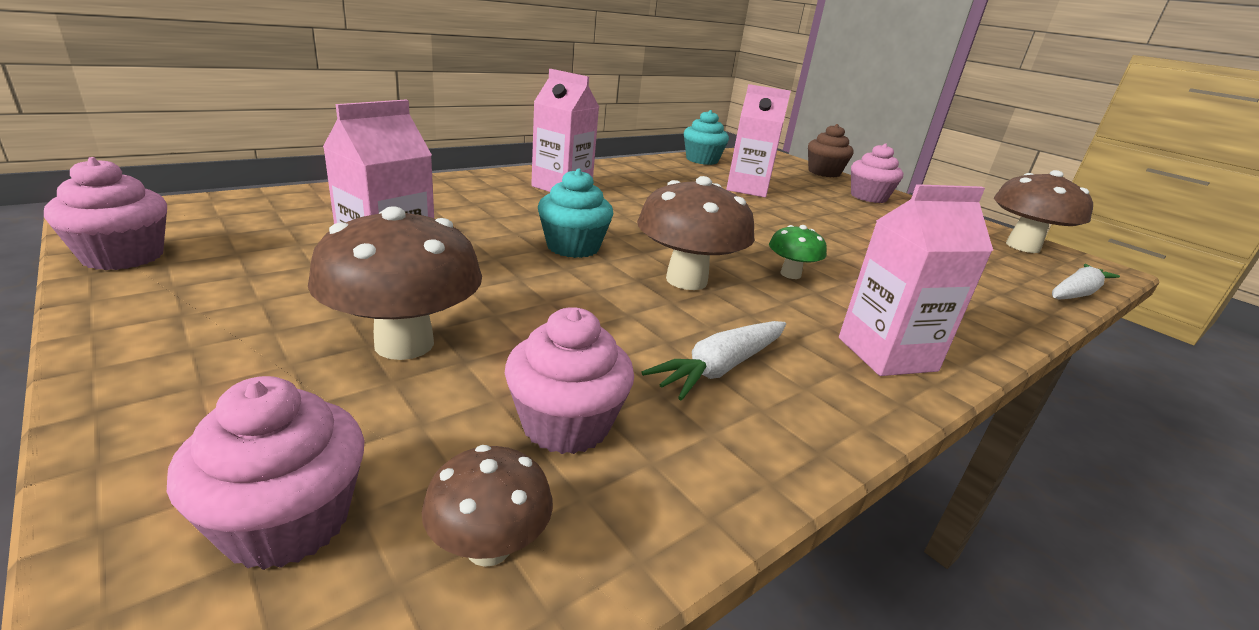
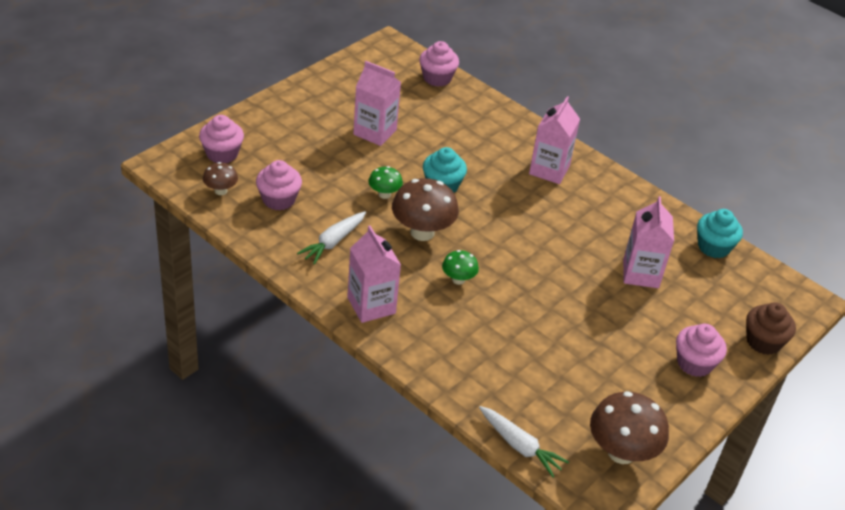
camera: 80 degrees right, 15 degrees up
(123, 256) = (350, 64): pink cupcake -> pink cupcake (437, 78)
(404, 344) = (315, 151): brown mushroom -> none
(581, 293) = (384, 194): none -> green mushroom
(720, 368) = (333, 242): white carrot -> white carrot turned 90 degrees counterclockwise

